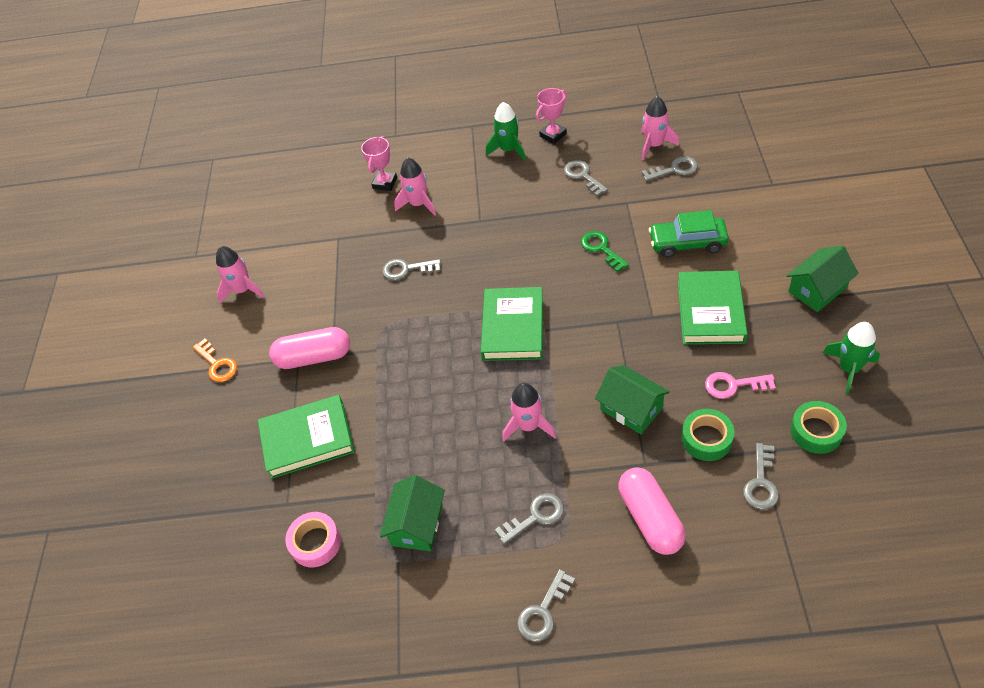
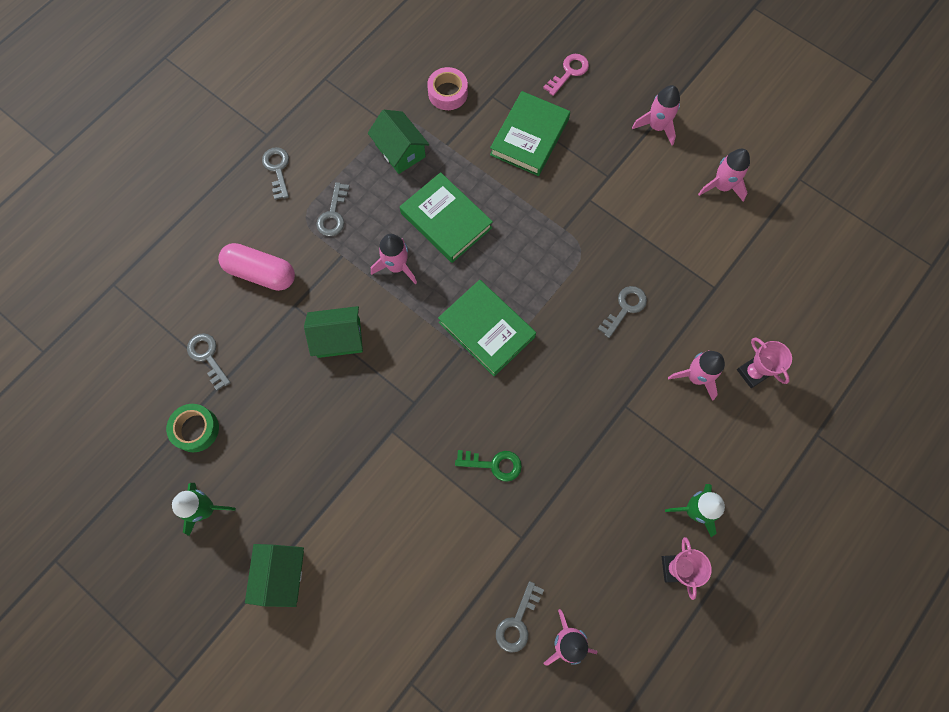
camera: 125 degrees right, 20 degrees up
(217, 364) = (657, 127): orange key -> pink rocket
(314, 357) = (599, 187): pink capsule -> none
(583, 176) = (592, 537): grey key -> none
(687, 243) = (428, 535): green car -> none
(706, 439) = (268, 359): green tape -> none
(710, 311) = (350, 475): green book -> green book (446, 220)
(733, 385) = (281, 419): pink key -> pink key (569, 72)

